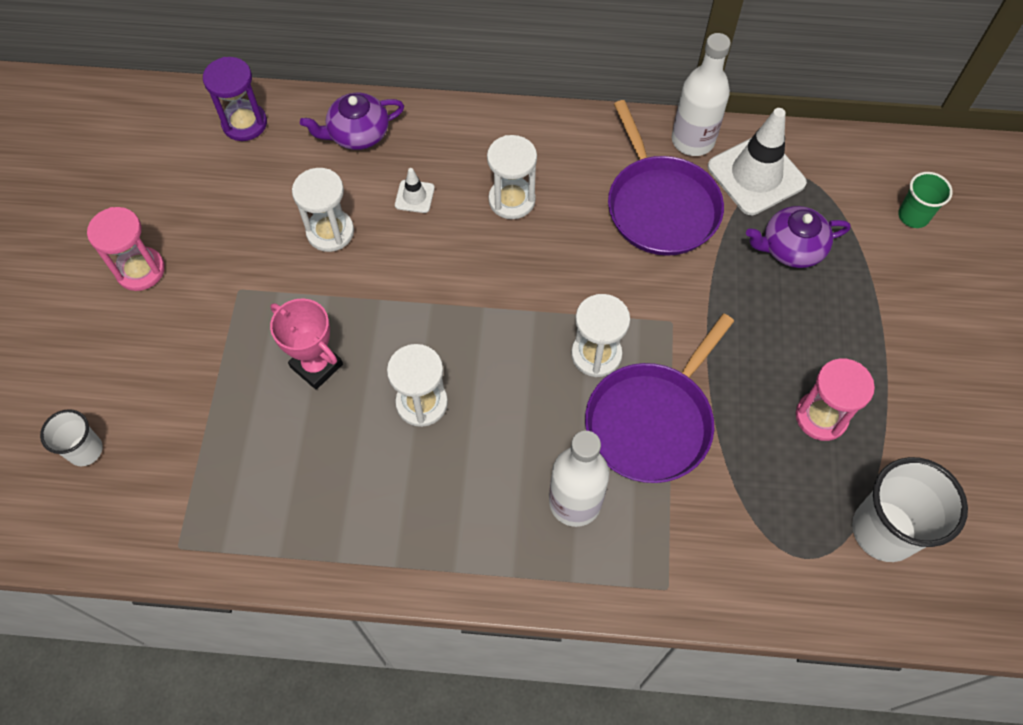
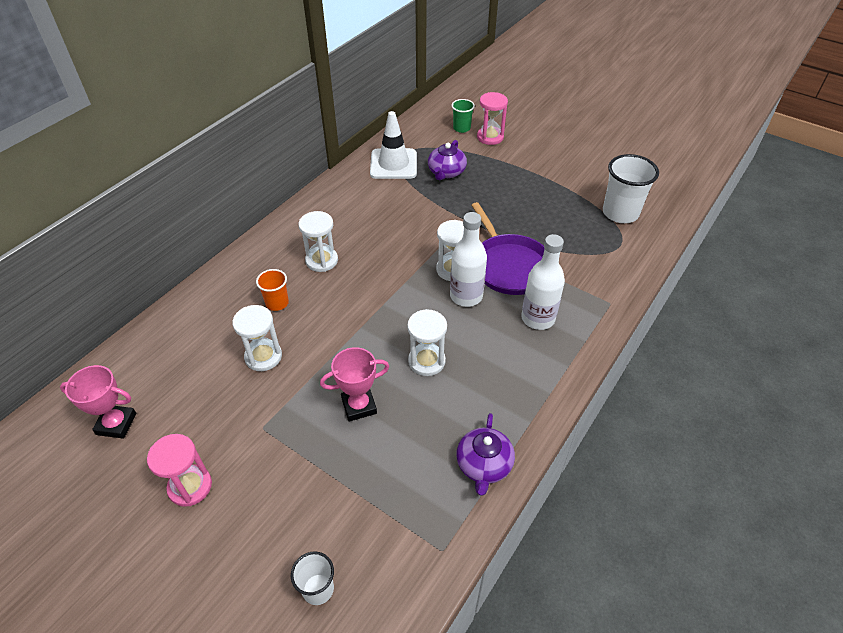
camera: 60 degrees left, 15 degrees down
(177, 161) = (116, 424): none -> pink trophy
(244, 123) = (128, 369): purple hourglass -> none
(357, 134) = (202, 311): purple teapot -> purple teapot (483, 465)
(414, 196) = (277, 303): white traffic cone -> orange cup
(660, 206) = (381, 205): purple pan -> none
(692, 140) = (351, 175): white bottle -> white bottle (466, 296)
(821, 417) = (547, 205): pink hourglass -> pink hourglass (490, 137)

